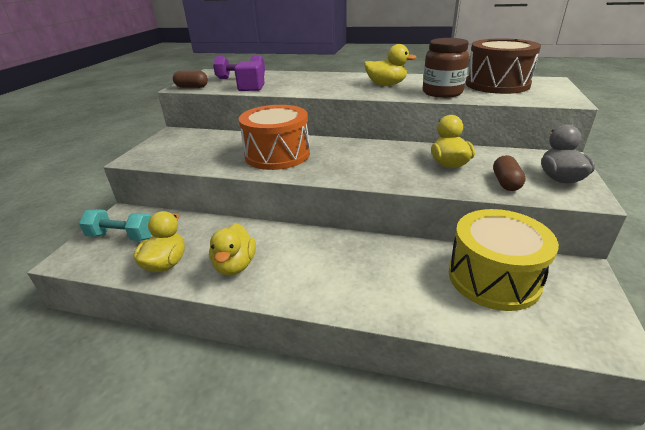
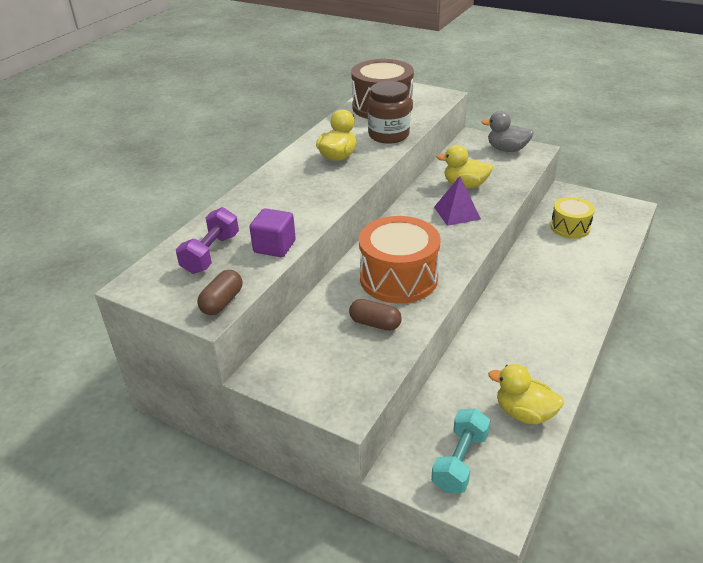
camera: 75 degrees left, 5 degrees up
(235, 265) = (535, 360): yellow duck -> none
(391, 166) = (457, 213): none -> purple pyramid
(493, 278) = (570, 227): yellow drum -> yellow drum, size x0.60
(505, 182) = (507, 171): brown capsule -> brown capsule (375, 324)

